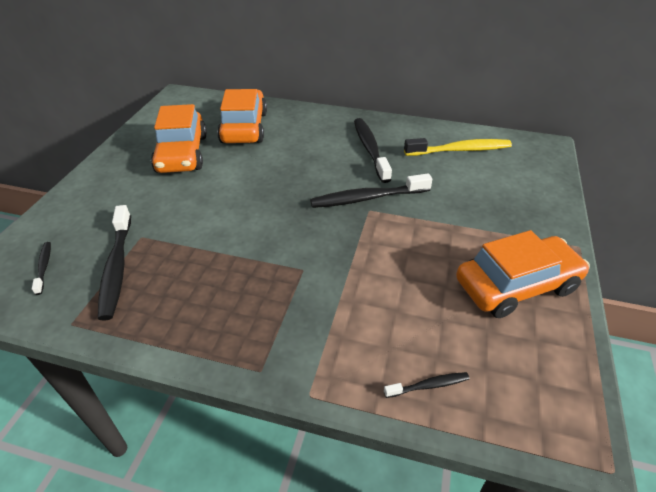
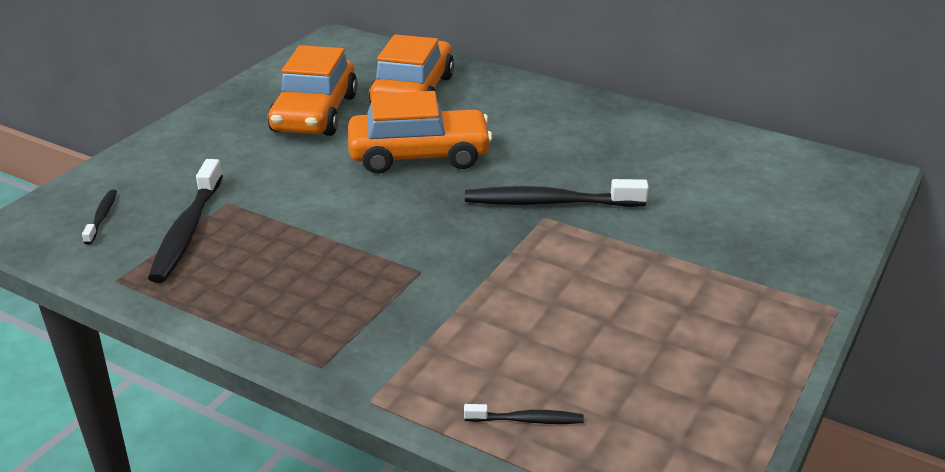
camera: 15 degrees right, 10 degrees down
(370, 149) = (584, 142): black toothbrush -> none
(460, 150) = (722, 162): yellow toothbrush -> none
(516, 285) = (711, 337): orange car -> orange car (419, 155)

